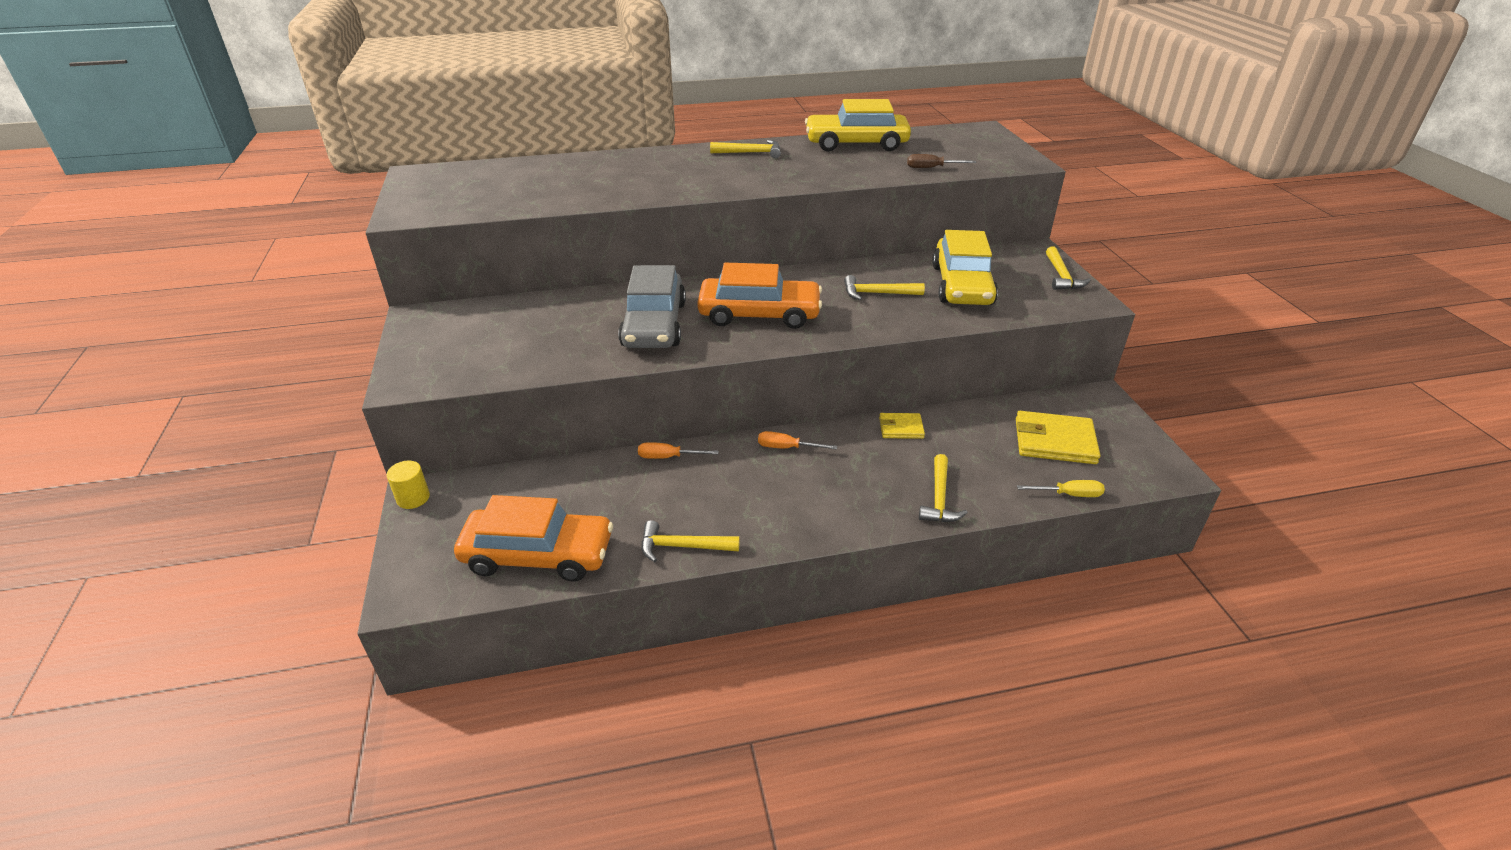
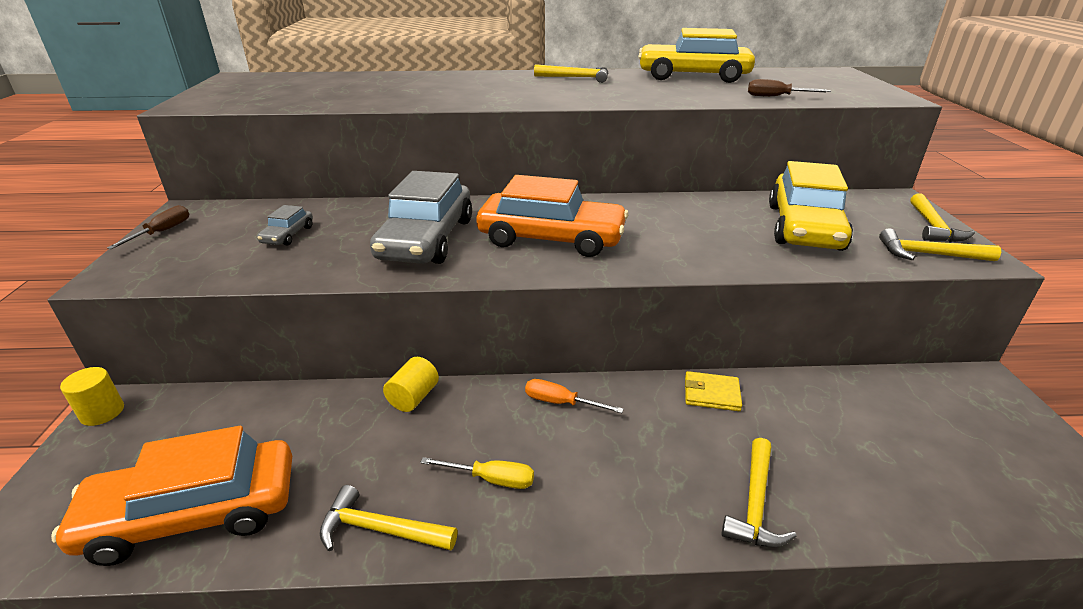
camera: 10 degrees right, 5 degrees down
(411, 339) = (162, 232): none -> brown screwdriver
(530, 331) = (288, 235): none -> grey car
(538, 554) = (193, 513): orange car -> orange car turned 150 degrees clockwise
(668, 457) = (413, 397): orange screwdriver -> yellow cylinder
(877, 293) = (698, 228): yellow hammer -> yellow hammer (928, 254)
(1054, 441) = (924, 437): yellow wallet -> none
(1069, 494) = (954, 525): yellow screwdriver -> yellow screwdriver (491, 479)

